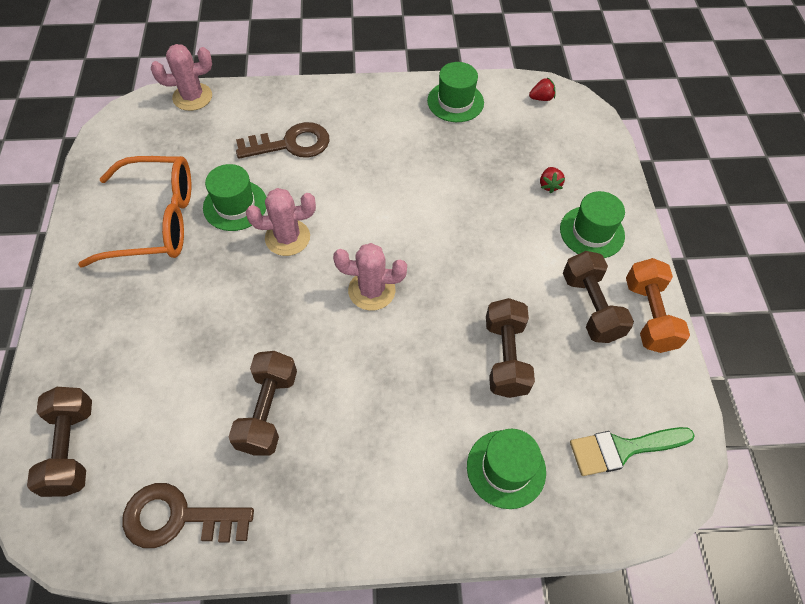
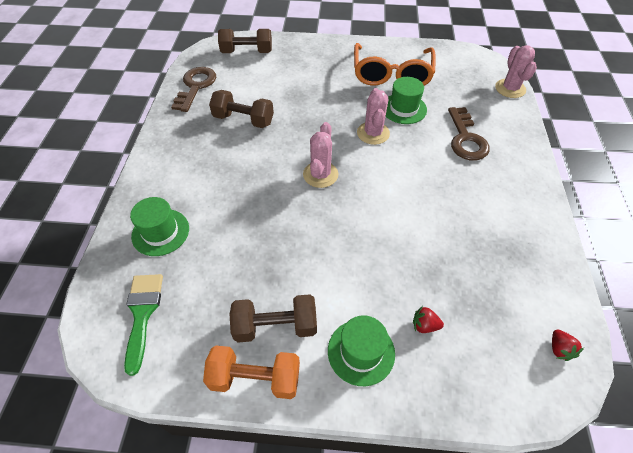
camera: 100 degrees right, 5 degrees down
(455, 102) = (537, 260): green hat -> none
(505, 357) = (244, 248): brown dumbbell -> none

